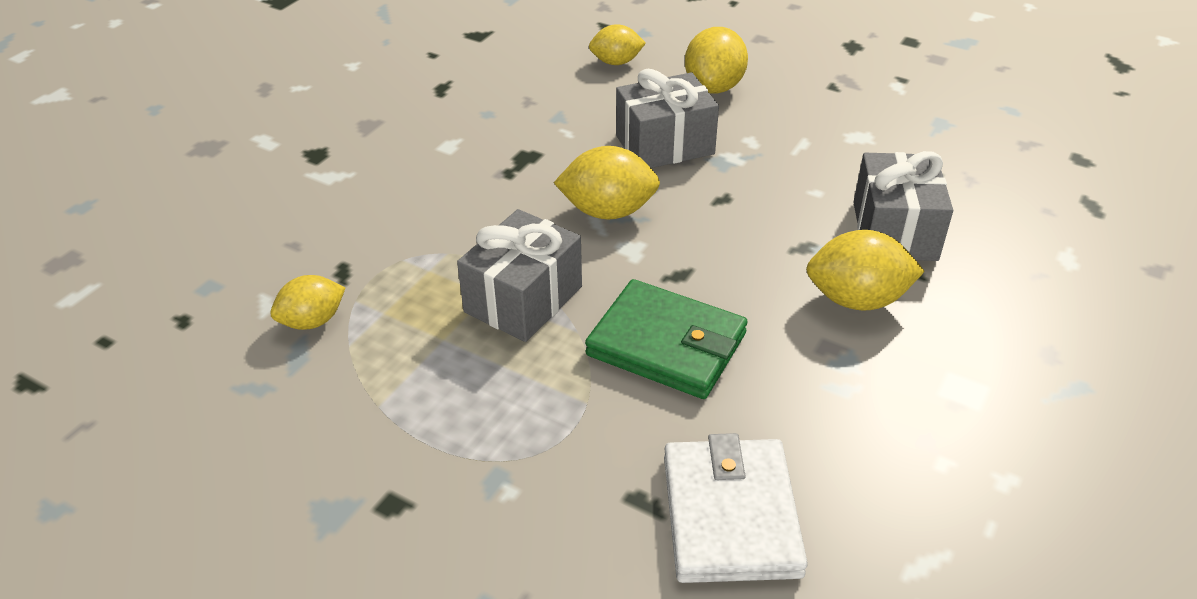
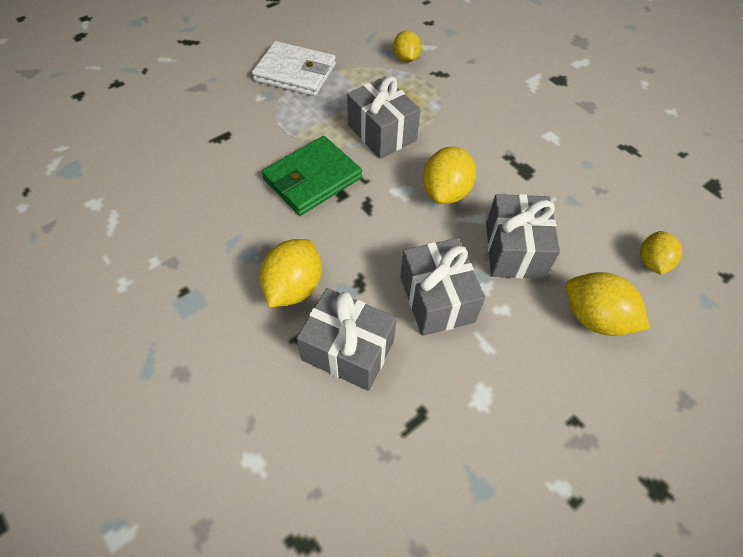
camera: 110 degrees right, 15 degrees up
(730, 515) = (192, 162): white wallet -> white wallet (295, 73)
(775, 185) = (437, 299): none -> grey gift

